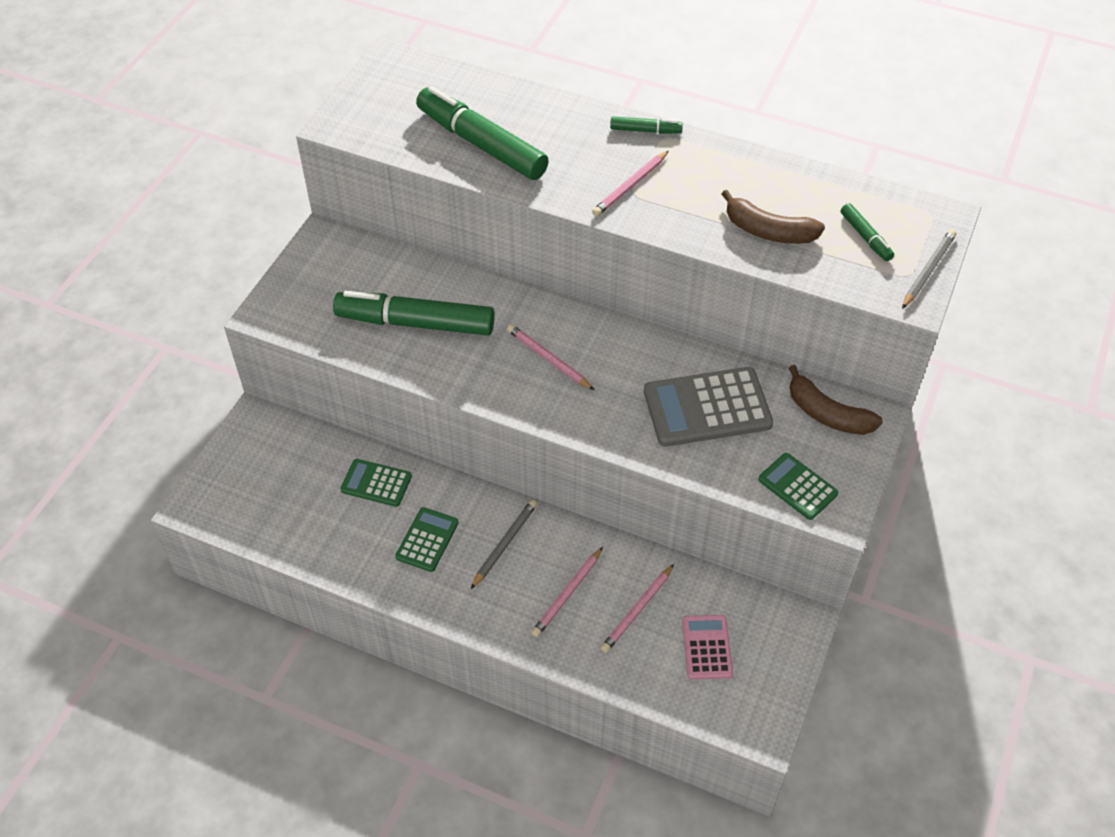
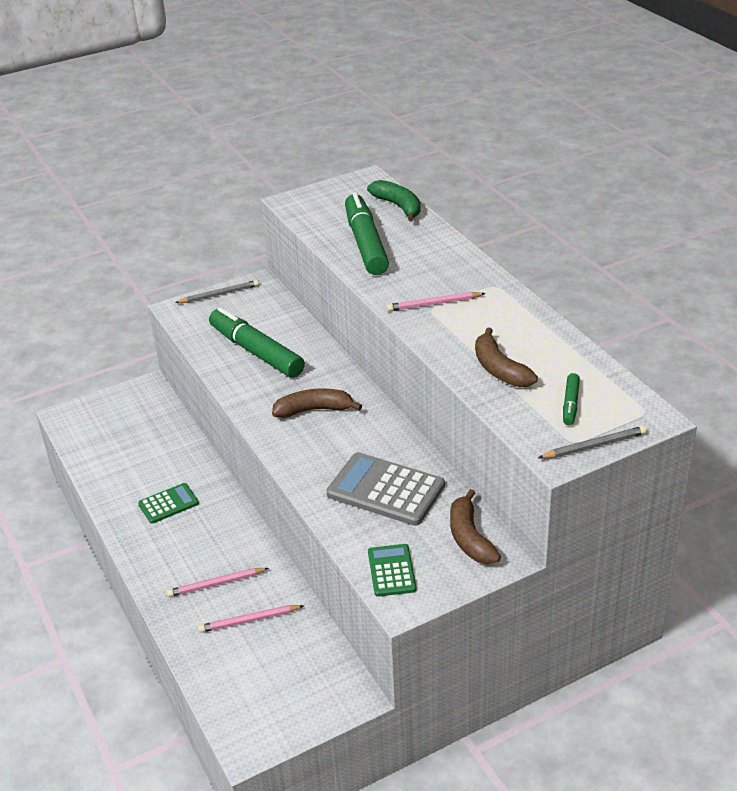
camera: 40 degrees right, 15 degrees down
(376, 483) = (175, 456): green calculator -> none
(463, 82) = (398, 206): none -> green banana
(504, 544) = (211, 532): grey pencil -> grey pencil (219, 294)
(548, 359) = (314, 410): pink pencil -> brown banana
(645, 130) = (487, 277): green marker -> none
(706, 647) = (269, 671): pink calculator -> none

